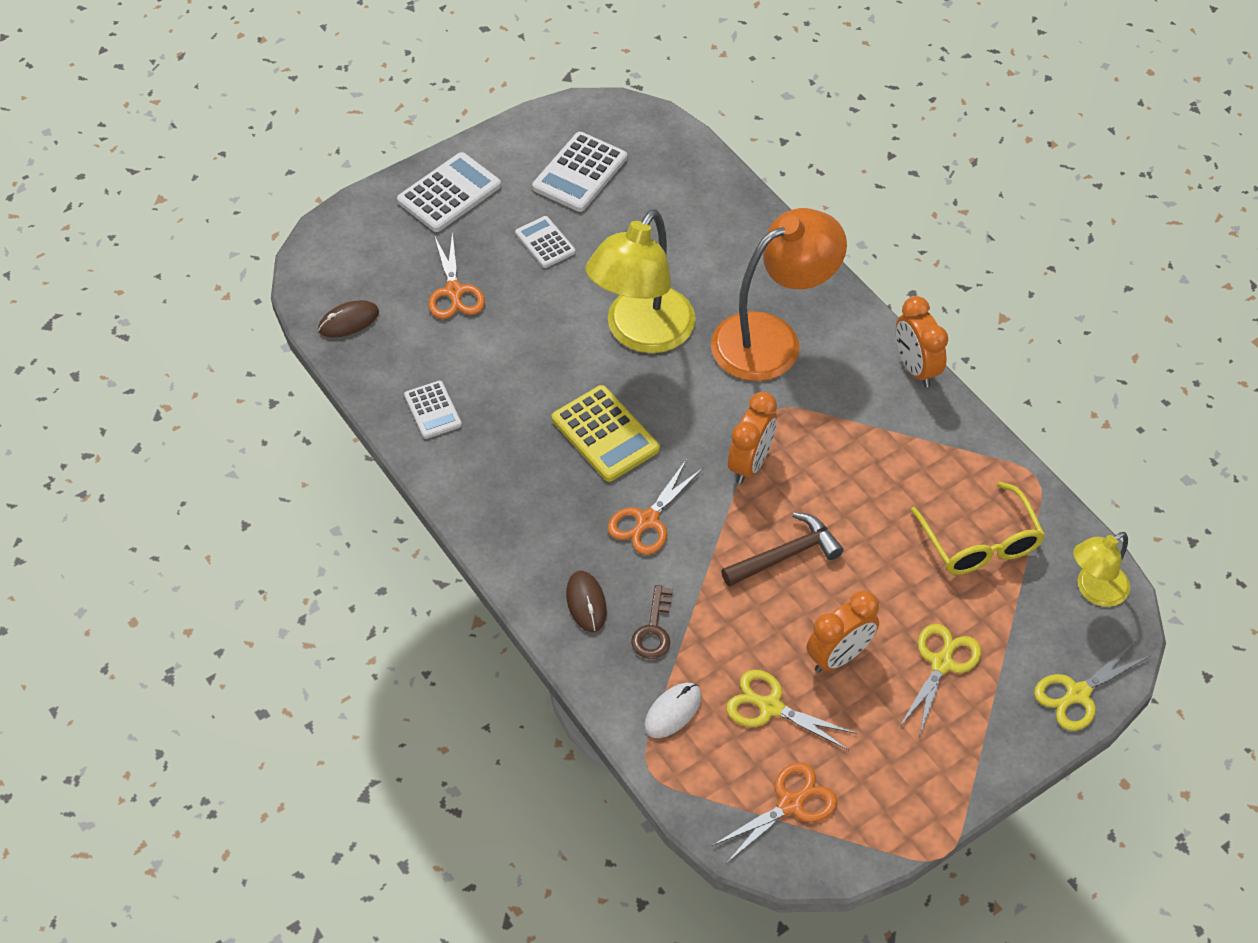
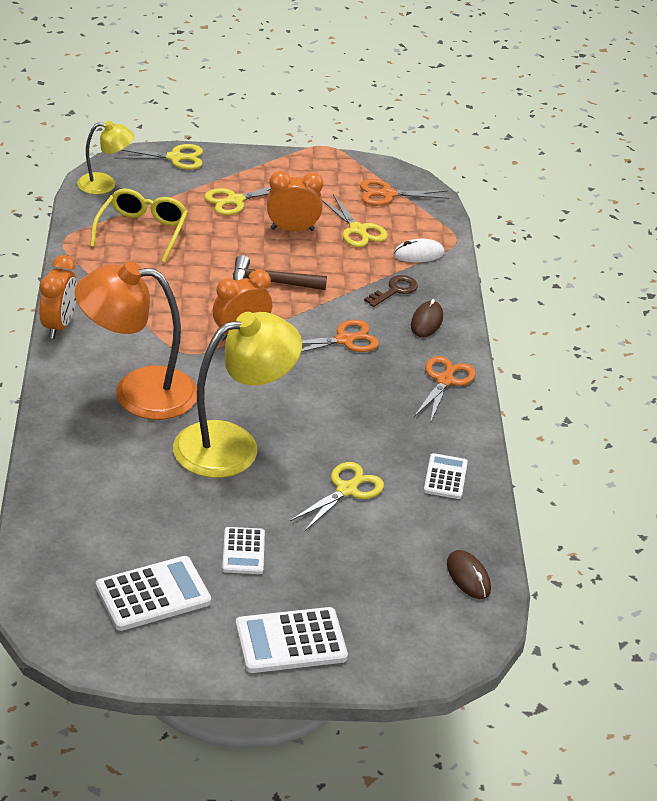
camera: 150 degrees left, 15 degrees down
(348, 321) = (468, 577): brown mouse -> brown mouse turned 60 degrees clockwise
(454, 292) = (358, 552): orange scissors -> orange scissors (445, 380)
(508, 347) = (347, 489): none -> yellow scissors
(605, 434) = (326, 398): yellow calculator -> none

